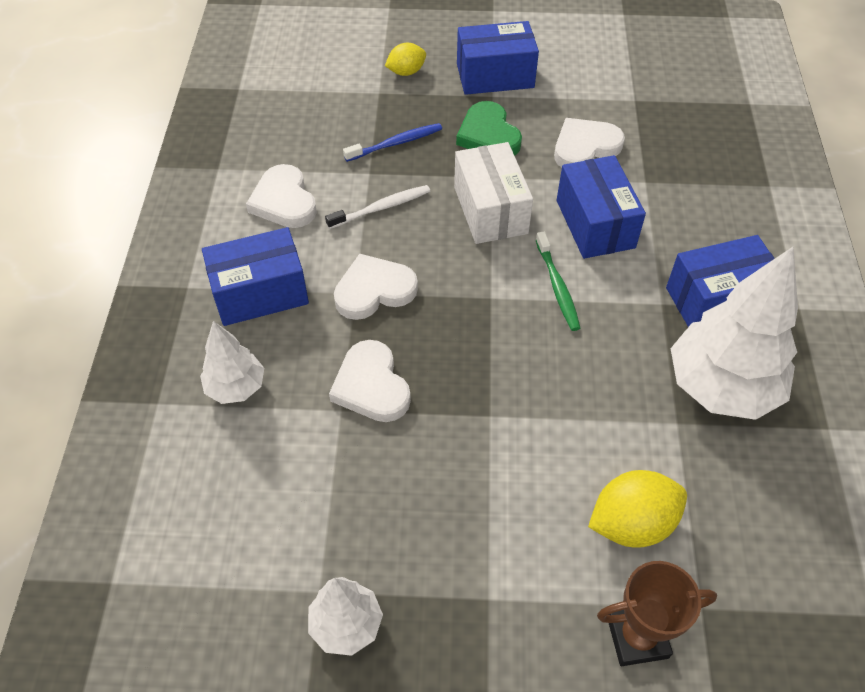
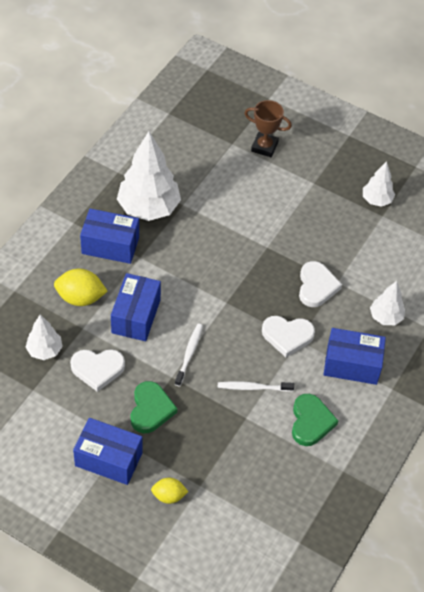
camera: 155 degrees left, 0 degrees up
(284, 201) = (311, 422): white heart -> green heart
(395, 143) = (215, 433): blue toothbrush -> none
(490, 210) = (189, 354): white box -> white toothbrush
(557, 286) = (186, 291): green toothbrush -> none
(631, 523) = (236, 180): yellow lemon -> yellow lemon (80, 298)
(663, 140) = (45, 350): none -> white tree

